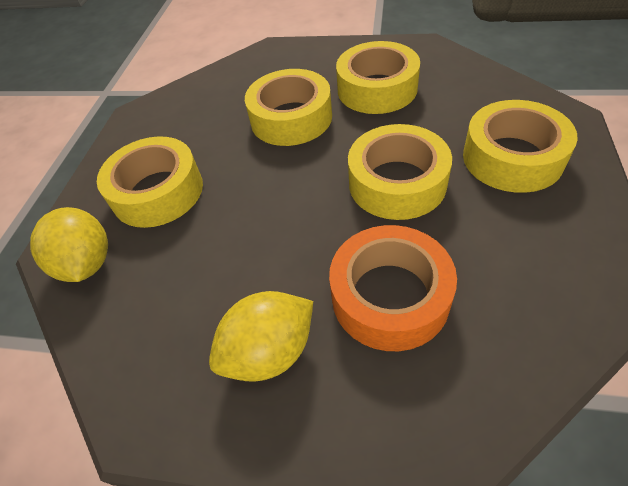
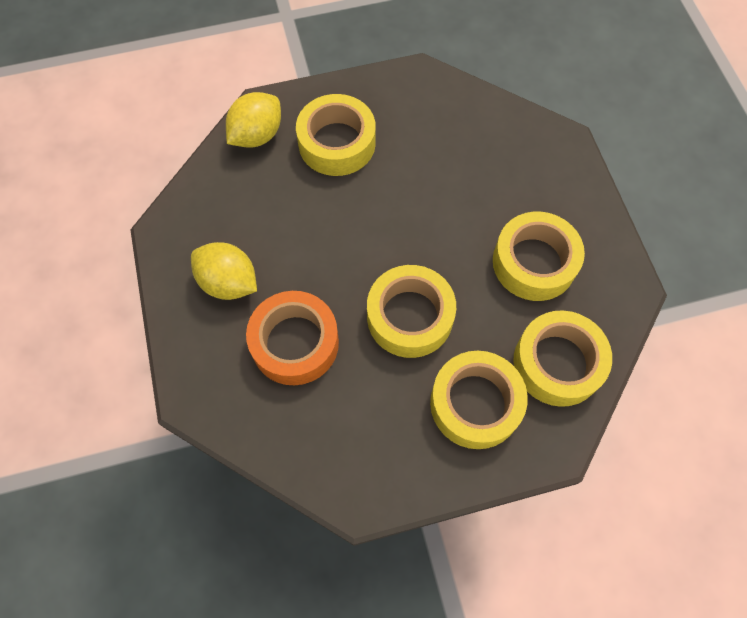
camera: 60 degrees right, 15 degrees up
(291, 118) = (461, 203): yellow tape -> yellow tape (557, 363)

